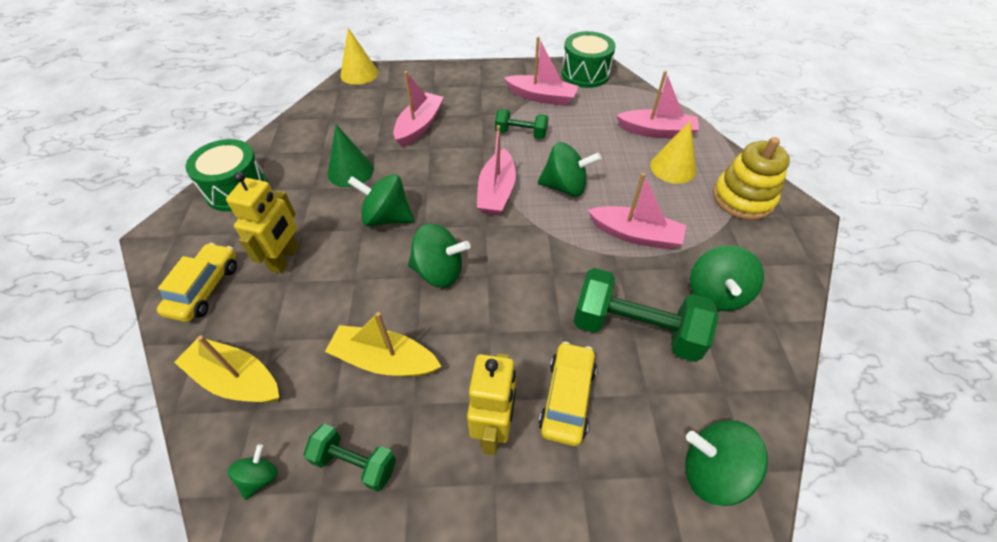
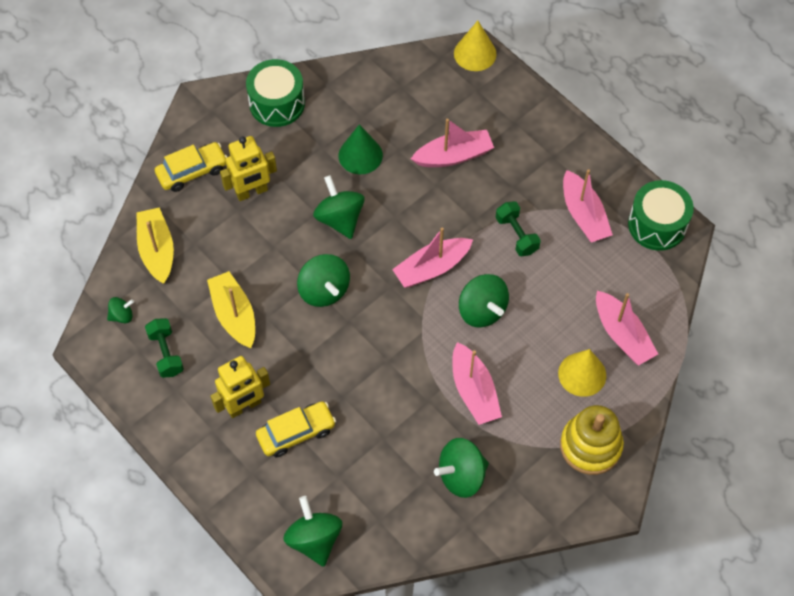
camera: 50 degrees right, 10 degrees up
(636, 329) = (383, 441): green dumbbell -> none

